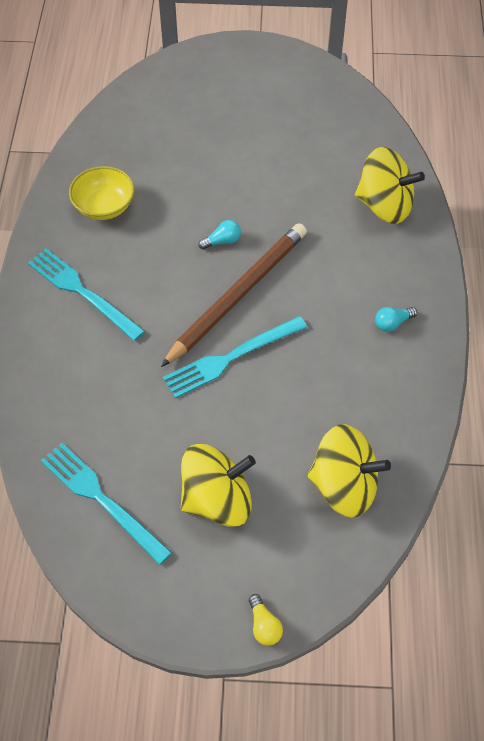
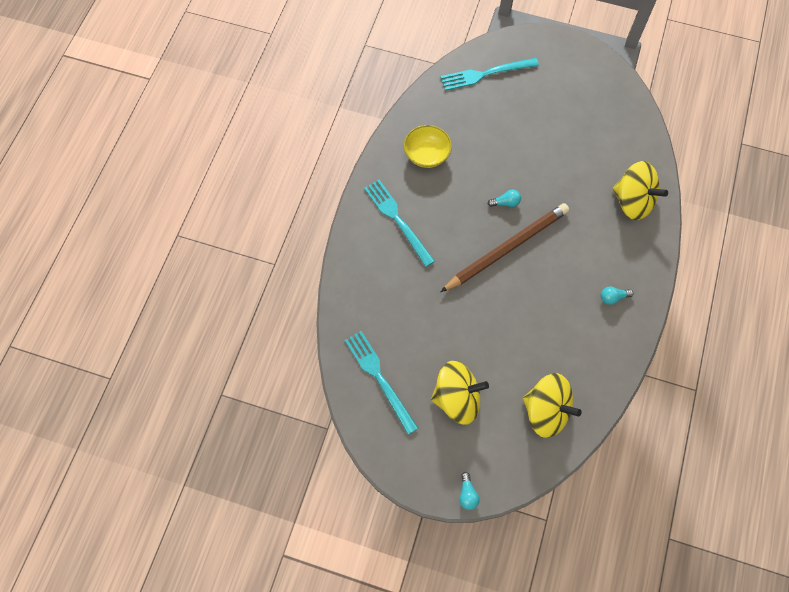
camera: 15 degrees right, 10 degrees up
(231, 357) = (491, 296): turquoise fork -> turquoise fork (486, 74)
(264, 625) = (467, 494): yellow light bulb -> turquoise light bulb

